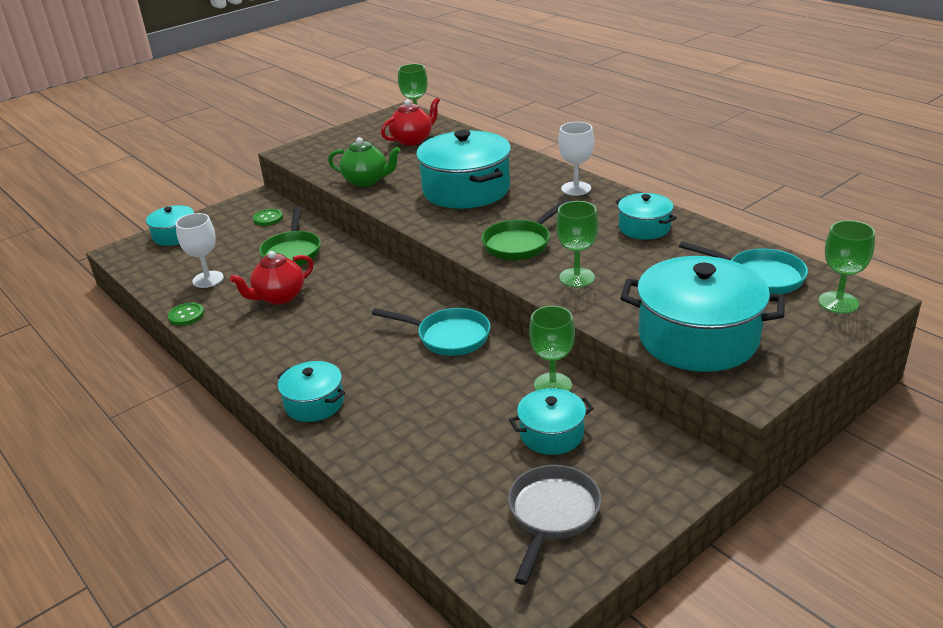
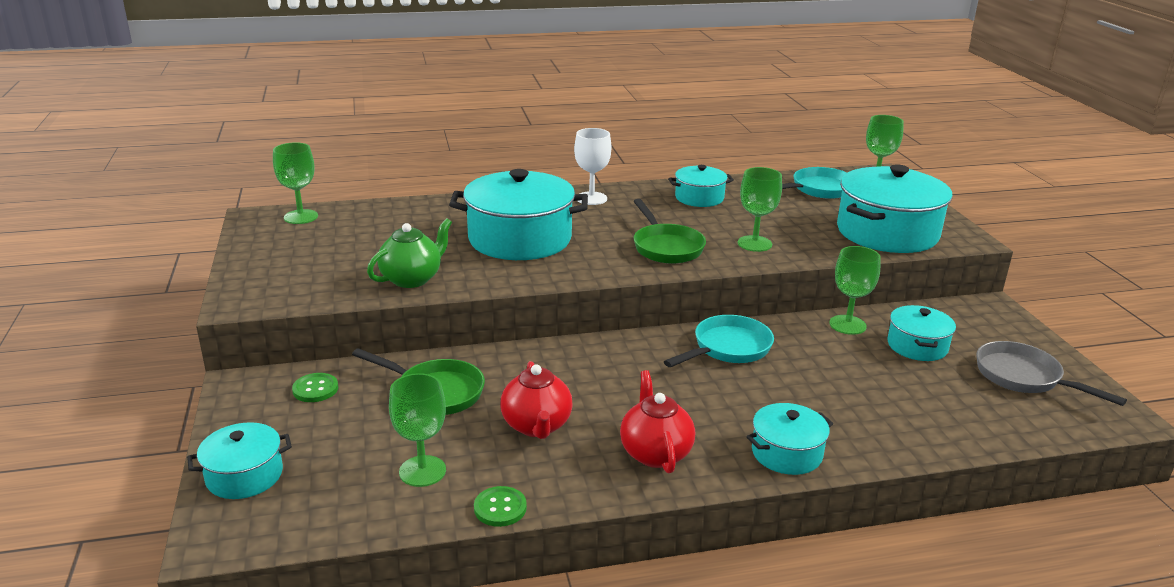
camera: 65 degrees left, 5 degrees down
(208, 279) = (422, 471): white goblet -> green goblet
(412, 140) = (349, 231): red teapot -> red teapot (655, 453)

